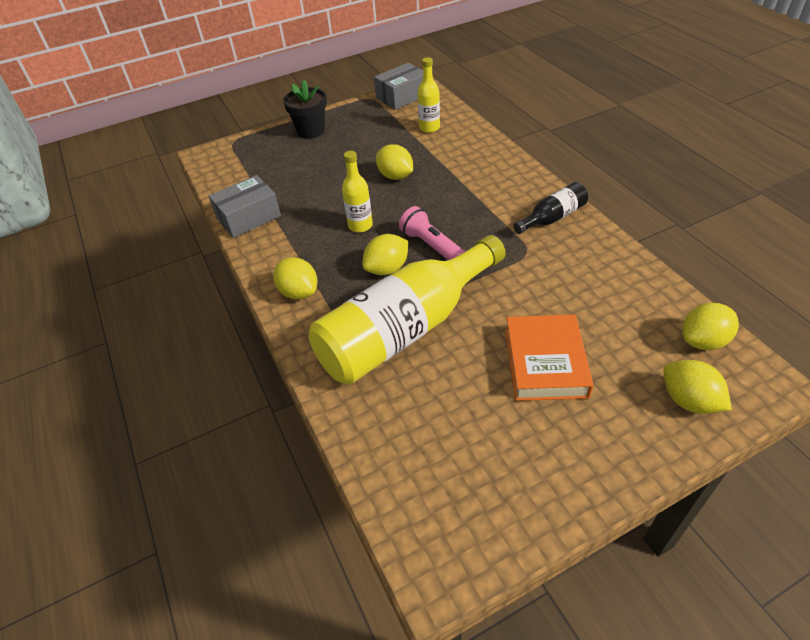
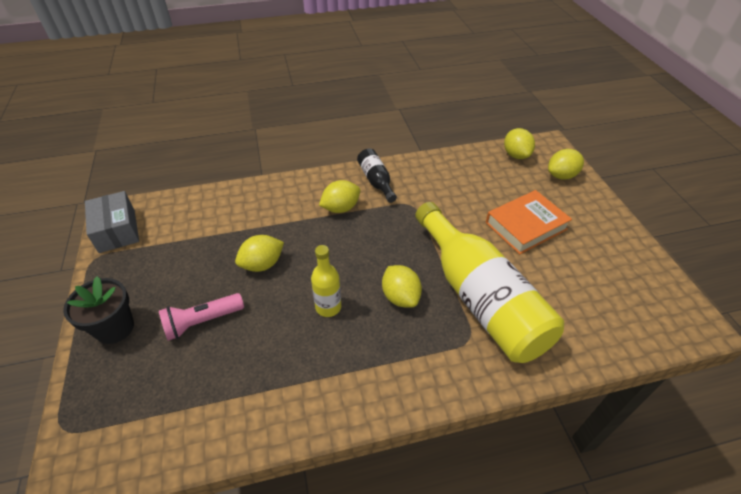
camera: 80 degrees left, 0 degrees up
(248, 217) = (258, 419): grey box -> none
(299, 292) = (411, 376): yellow lemon -> yellow lemon (340, 208)
(429, 128) = (196, 222): yellow bottle -> none
(431, 246) = (381, 259): pink flashlight -> pink flashlight (202, 322)
(545, 362) = (526, 226): orange book -> orange book turned 45 degrees counterclockwise

